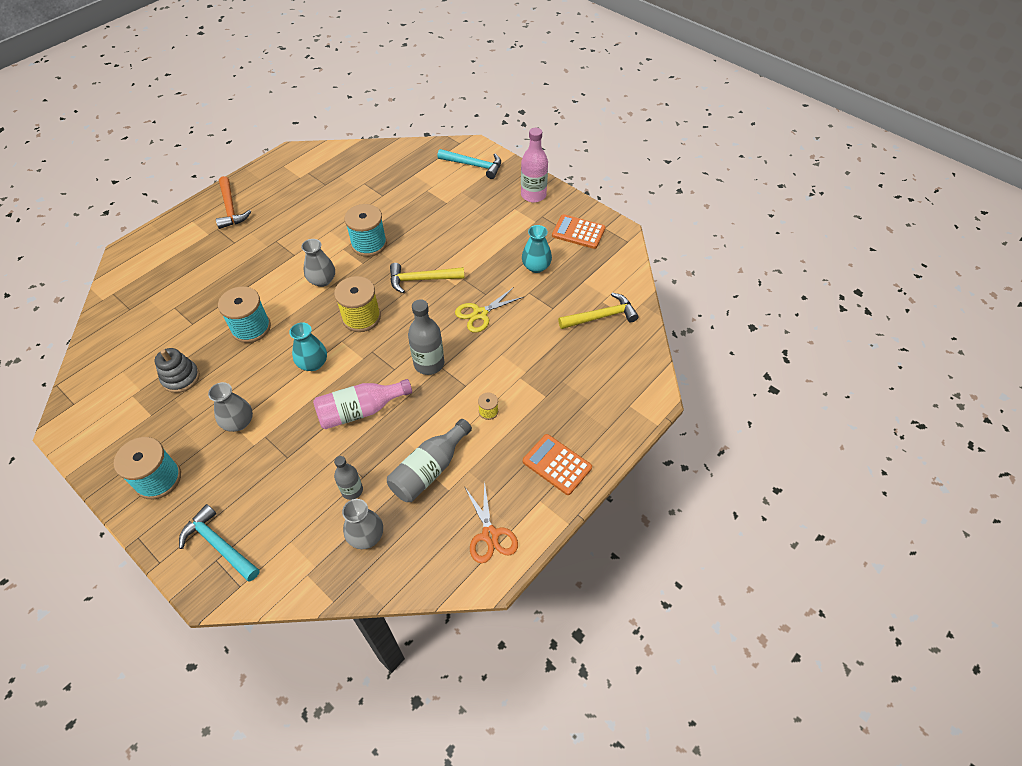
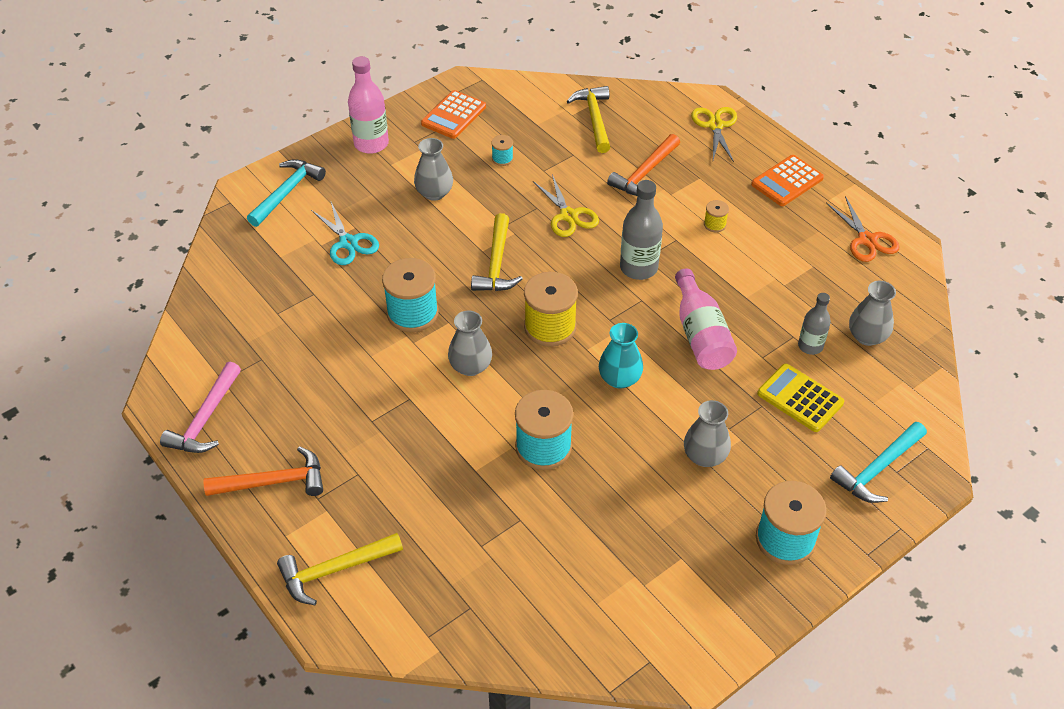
camera: 80 degrees left, 5 degrees down
(165, 245) = (335, 570): none -> yellow hammer
(181, 378) = (621, 526): grey stacking toy -> none
(278, 172) = (205, 418): none -> pink hammer
(294, 484) = (800, 398): none -> yellow calculator
(429, 470) = (787, 279): grey bottle -> none
(431, 202) = (348, 243): none -> turquoise scissors
(489, 235) = (434, 193): none -> grey vase
(490, 535) = (866, 240): orange scissors -> orange scissors turned 75 degrees clockwise
(536, 266) = (502, 158): turquoise vase -> turquoise spool
(541, 357) = (645, 173): none -> orange hammer
(619, 403) = (715, 125): none -> yellow scissors

